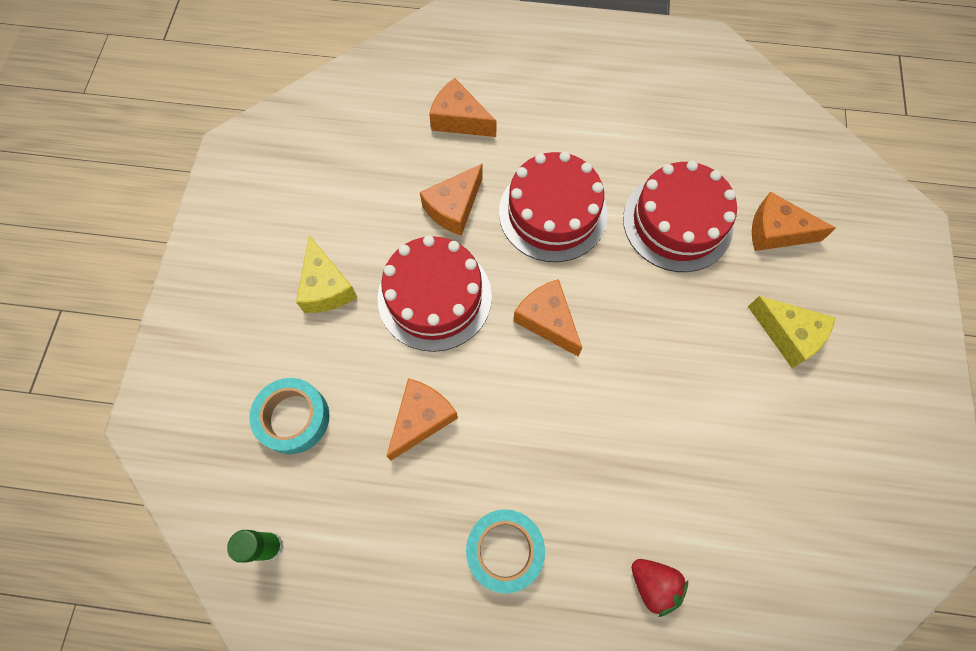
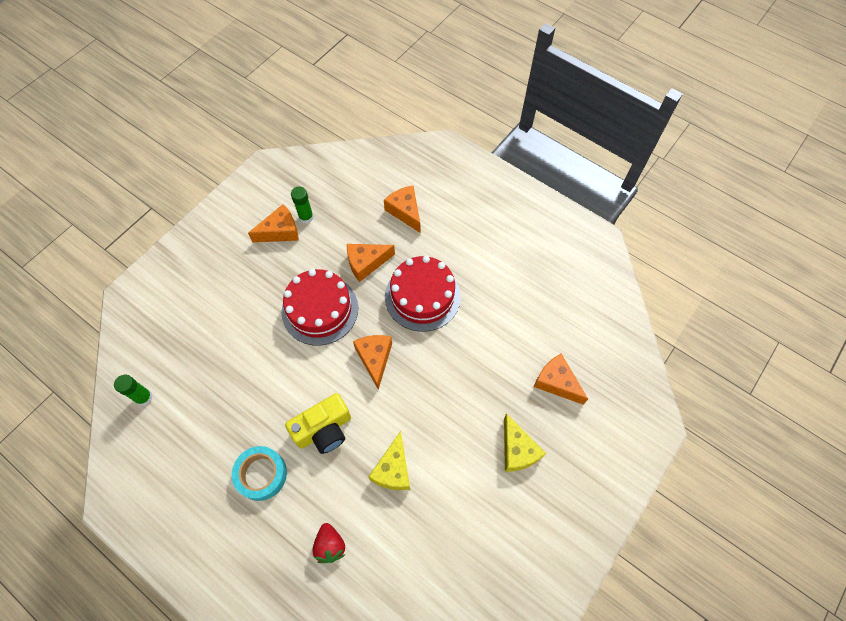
camera: 30 degrees right, 5 degrees down
(293, 418) = (200, 335): turquoise tape -> none
(326, 287) = (264, 272): yellow cheese -> yellow cheese (393, 469)
(334, 189) = (306, 217): none -> green glue stick
(421, 419) = (266, 375): orange cheese -> orange cheese (280, 231)
(545, 445) = (324, 430): none -> yellow camera
(677, 222) = (496, 343): red cake -> none

